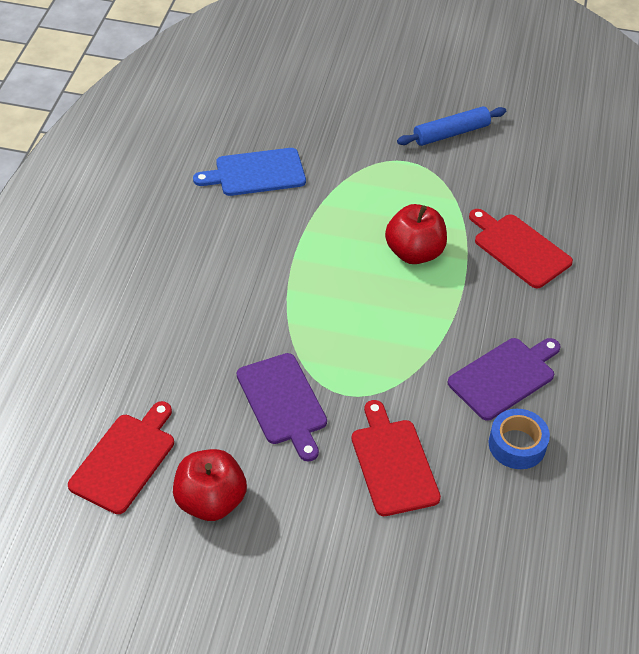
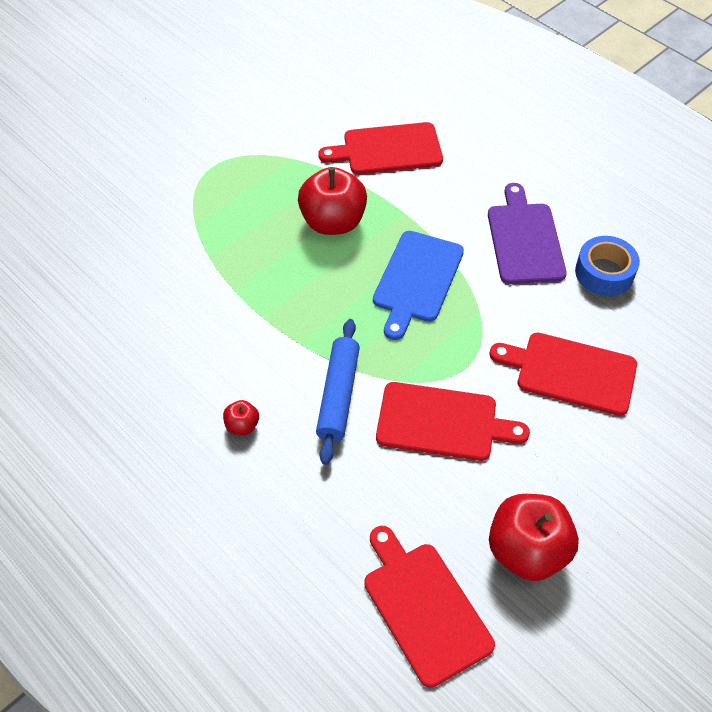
camera: 55 degrees left, 5 degrees up
(195, 293) = (242, 425): none -> red apple
(256, 173) = (120, 287): blue cutting board -> blue cutting board (417, 280)
(283, 402) = (442, 422): purple cutting board -> red cutting board
(451, 133) = (208, 117): blue rolling pin -> blue rolling pin (338, 395)

